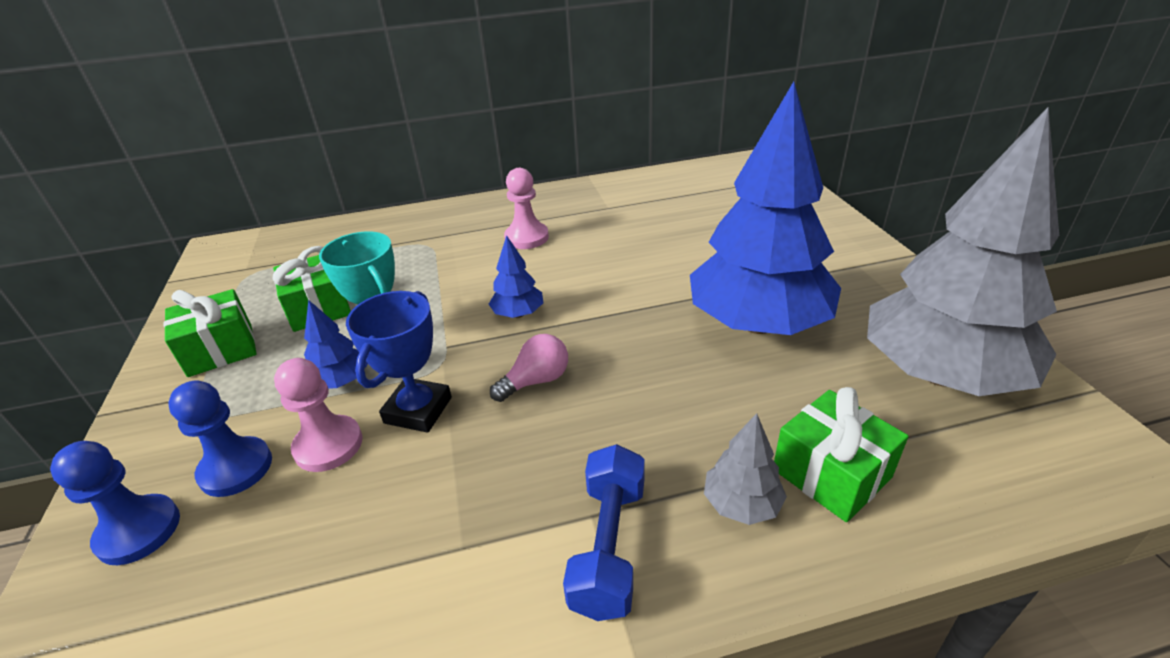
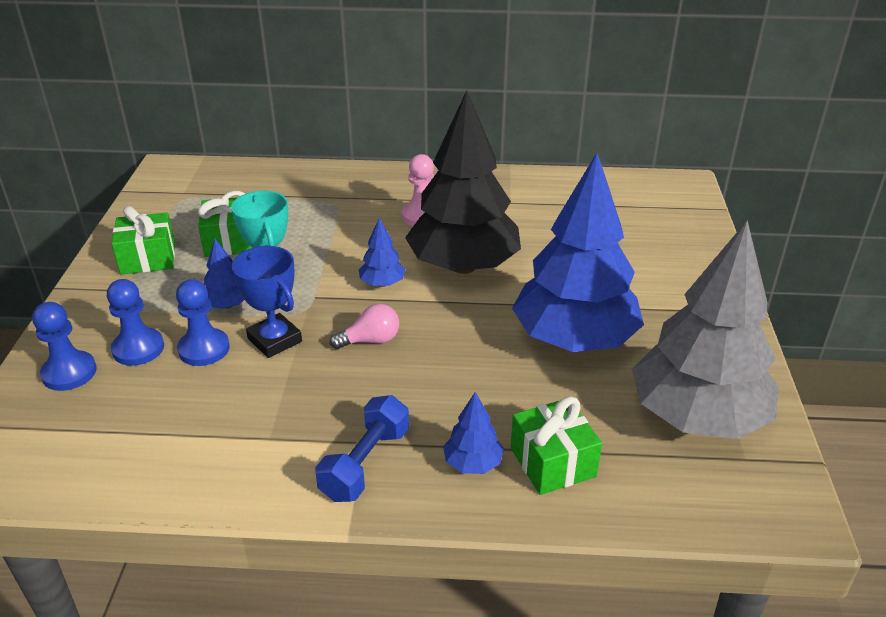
camera: 15 degrees right, 0 degrees up
(328, 445) = (204, 349): pink pawn -> blue pawn
(418, 410) = (274, 340): blue trophy -> blue trophy turned 75 degrees counterclockwise
(597, 276) = (463, 266): none -> black tree
(741, 504) = (473, 463): grey tree -> blue tree

